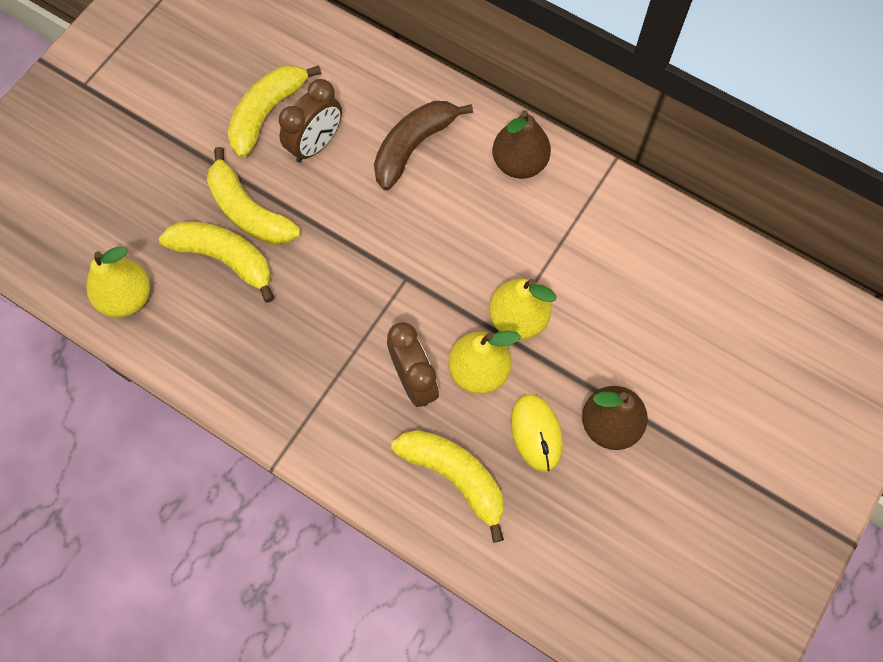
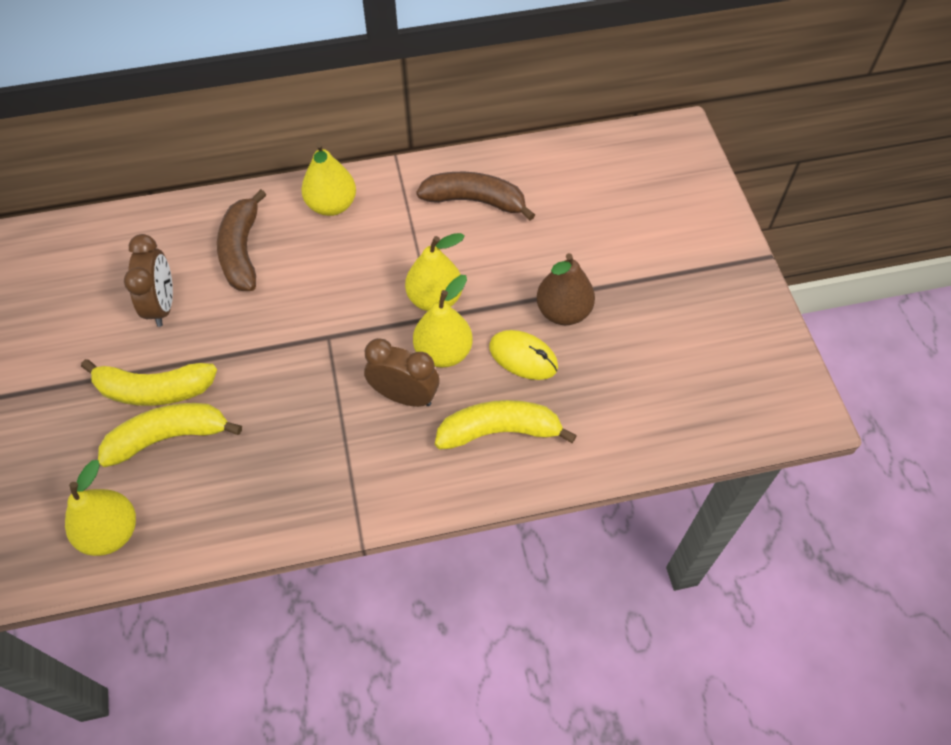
camera: 45 degrees left, 10 degrees down
(267, 113) = (98, 314): yellow banana -> none
(519, 163) = (332, 205): brown pear -> yellow pear
(640, 259) = (475, 201): none -> brown banana

